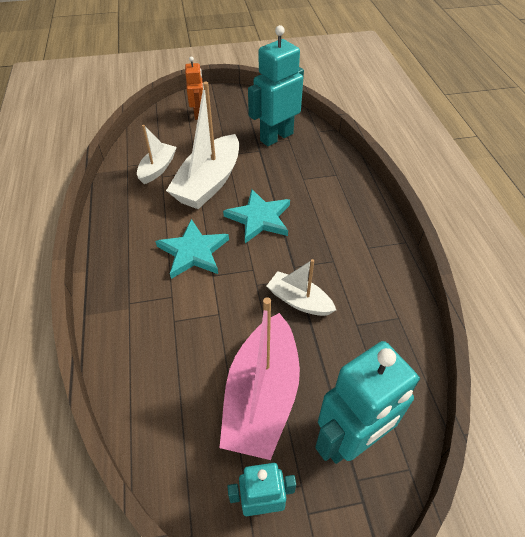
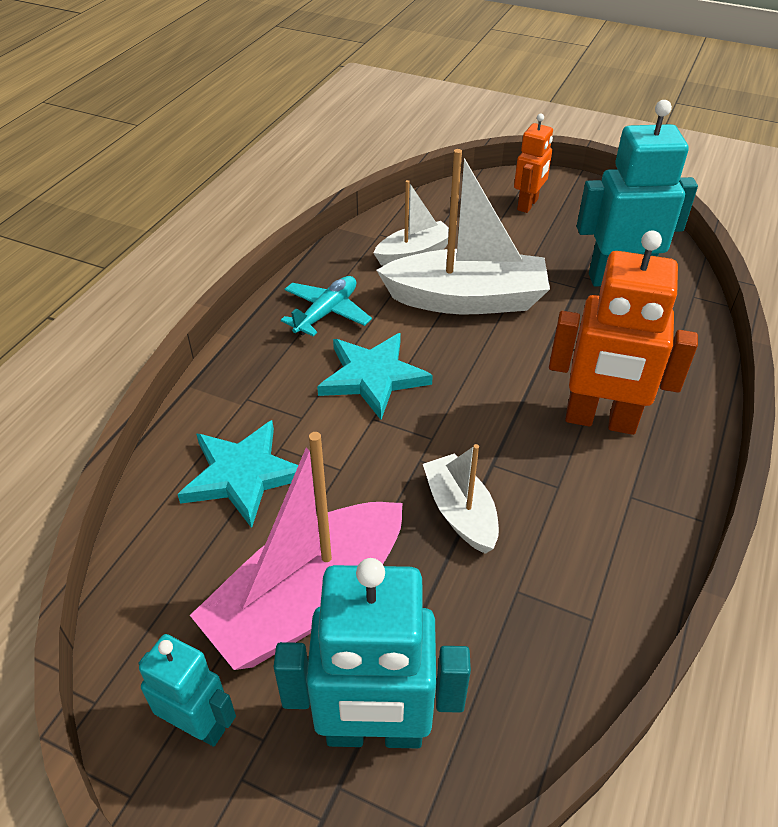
camera: 35 degrees right, 5 degrees down
(134, 227) = (326, 313): none -> turquoise plane
(209, 183) = (466, 299): white boat -> white boat turned 150 degrees counterclockwise
(259, 218) = (498, 377): turquoise star -> turquoise star (243, 475)
(326, 216) = (600, 420): none -> orange robot

